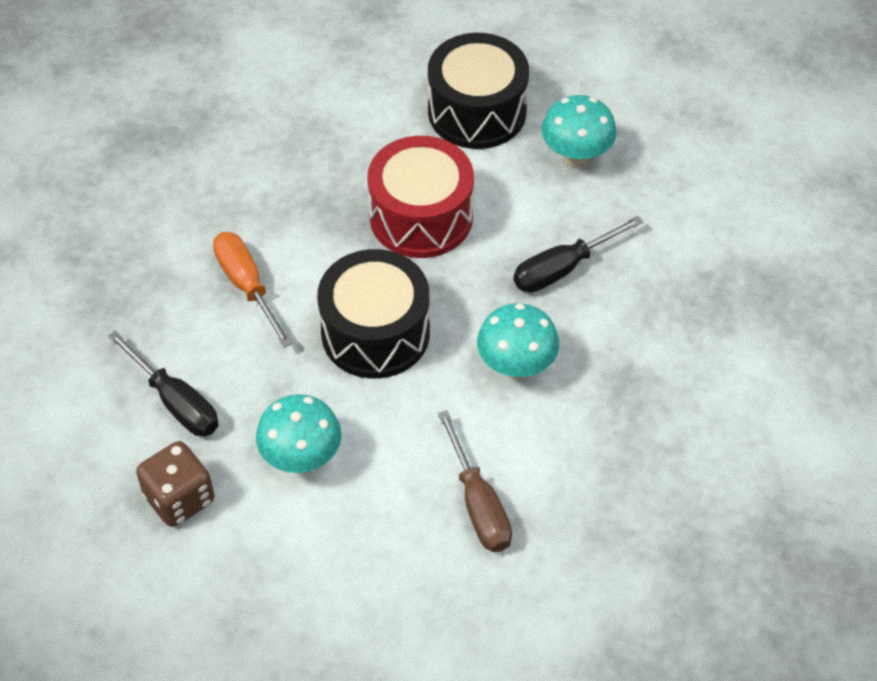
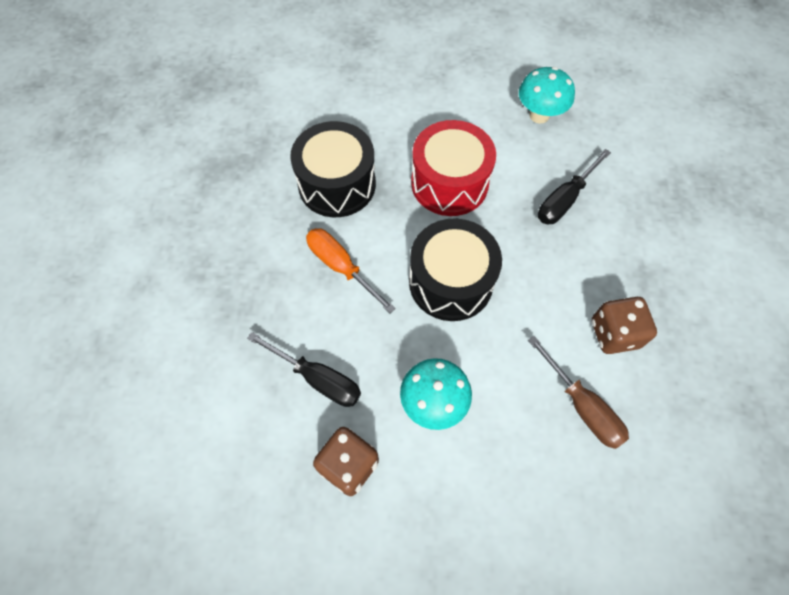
camera: 15 degrees left, 10 degrees up
(477, 111) = (458, 97): black drum -> black drum (337, 184)
(516, 367) = (563, 284): turquoise mushroom -> none
(555, 436) = (614, 334): none -> brown dice

